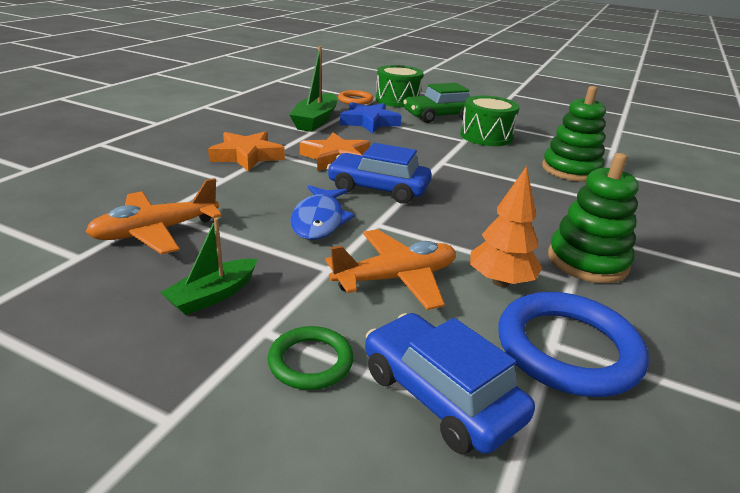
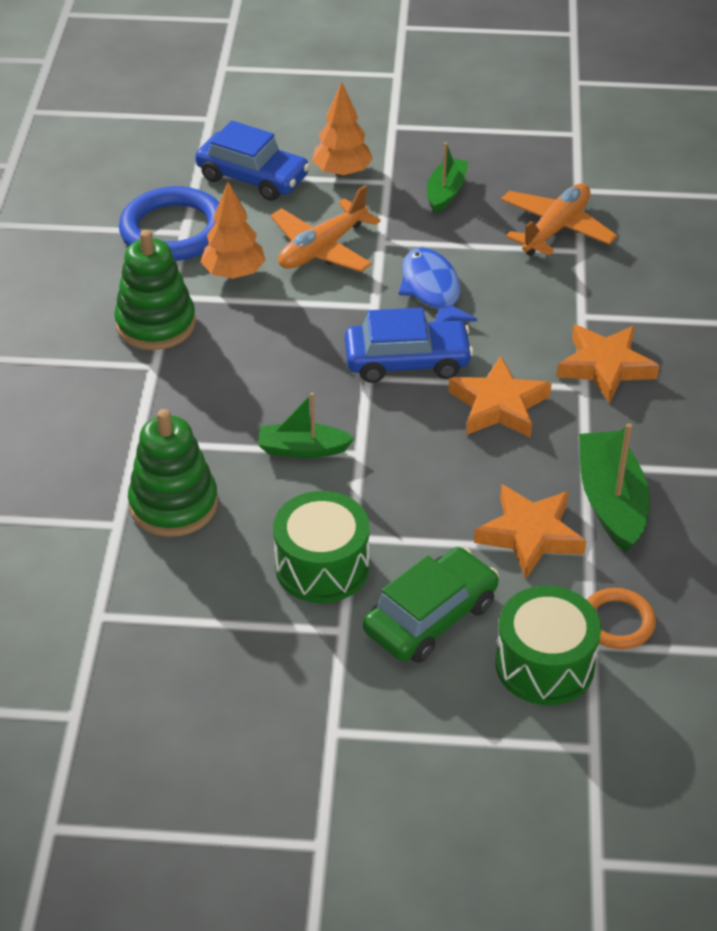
camera: 160 degrees right, 15 degrees up
(310, 361) = (342, 172): green ring -> orange tree
(369, 122) = (530, 535): blue star -> orange star
(479, 171) = (303, 449): none -> green boat

